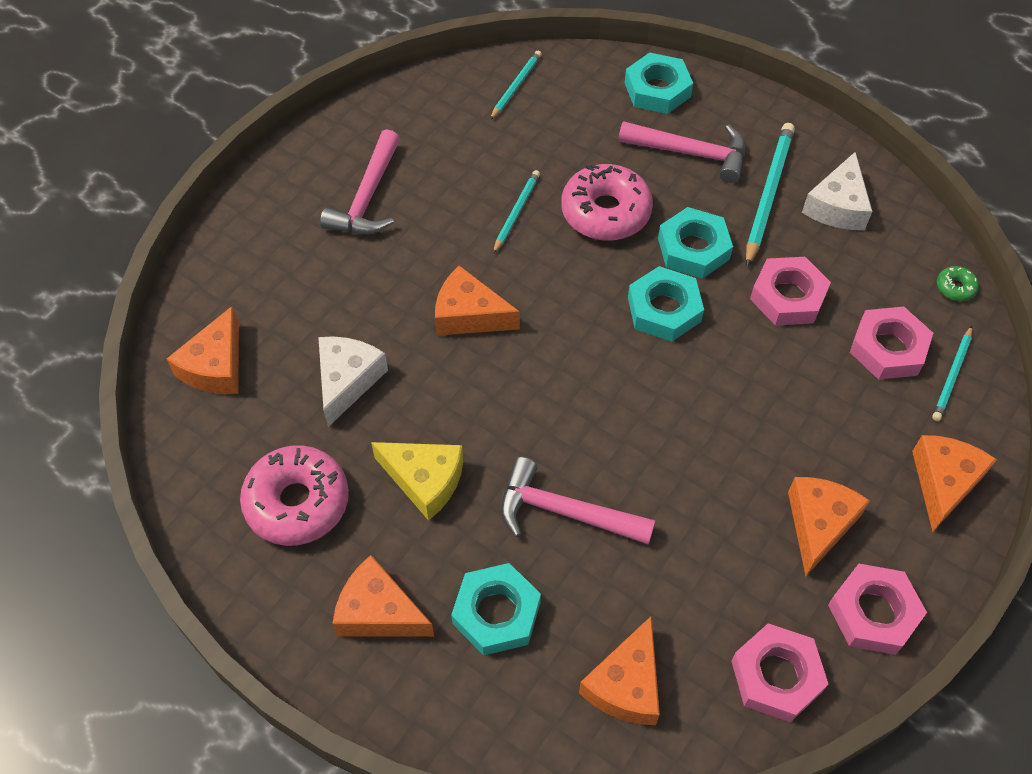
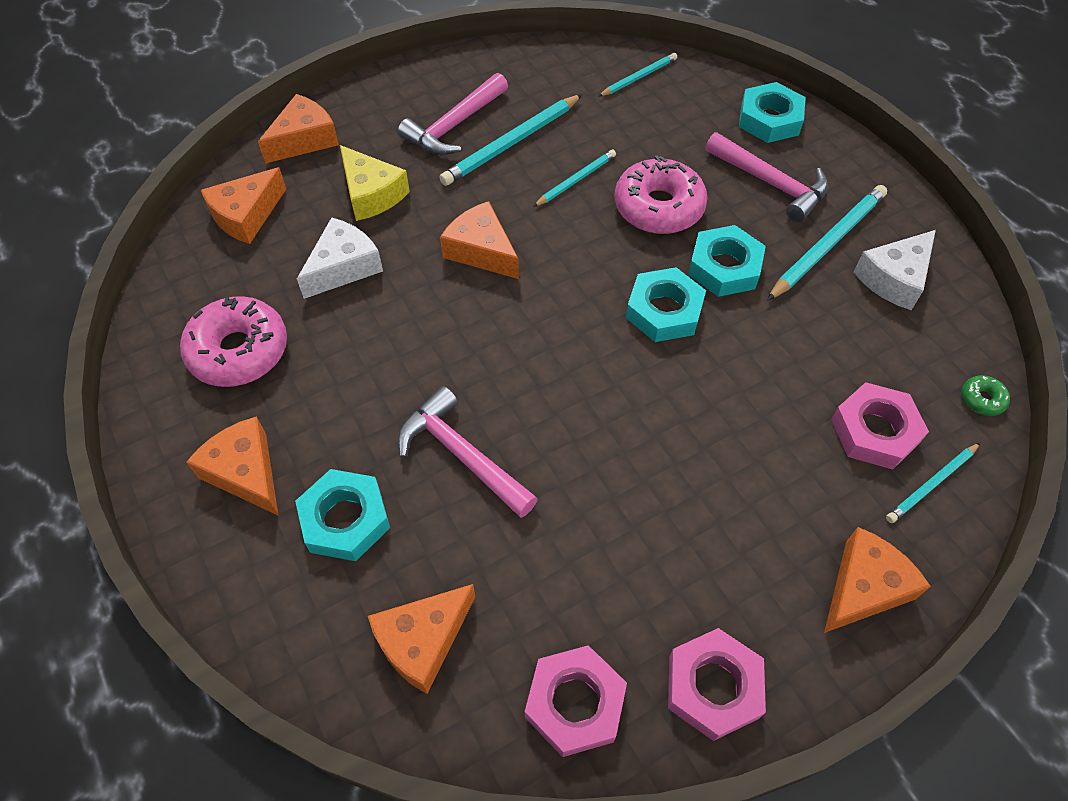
camera: 25 degrees right, 0 degrees up
(424, 480) = (355, 376): yellow cheese -> yellow cheese (371, 194)
(434, 196) = (511, 143): none -> turquoise pencil
(788, 297) = (795, 343): pink nut -> none
(819, 524) = (704, 572): orange cheese -> orange cheese (304, 139)

